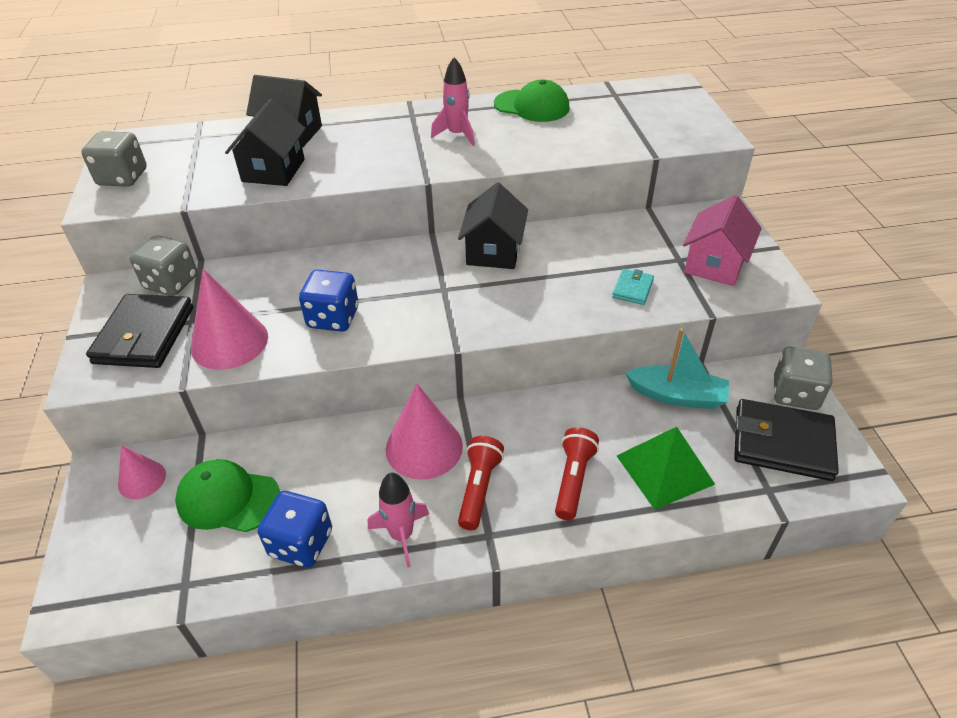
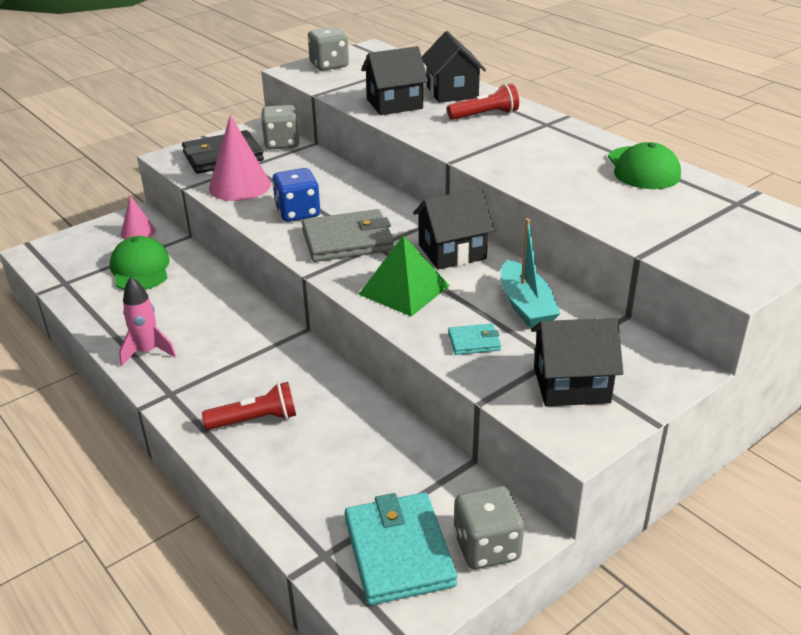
camera: 60 degrees right, 10 degrees down
(301, 543) = (118, 312): blue dice -> none
(419, 303) = (347, 241): none -> grey wallet
(424, 447) = (240, 330): pink cone -> none
(457, 135) = (540, 151): pink rocket -> none
(479, 488) = (214, 372): red flashlight -> red flashlight (485, 115)
(664, 469) = (304, 473): green pyramid -> green pyramid (404, 290)
(677, 396) = (410, 456): turquoise boat -> turquoise boat (526, 306)
(715, 264) = (571, 385): pink house -> black house
(782, 443) = (399, 552): black wallet -> turquoise wallet

